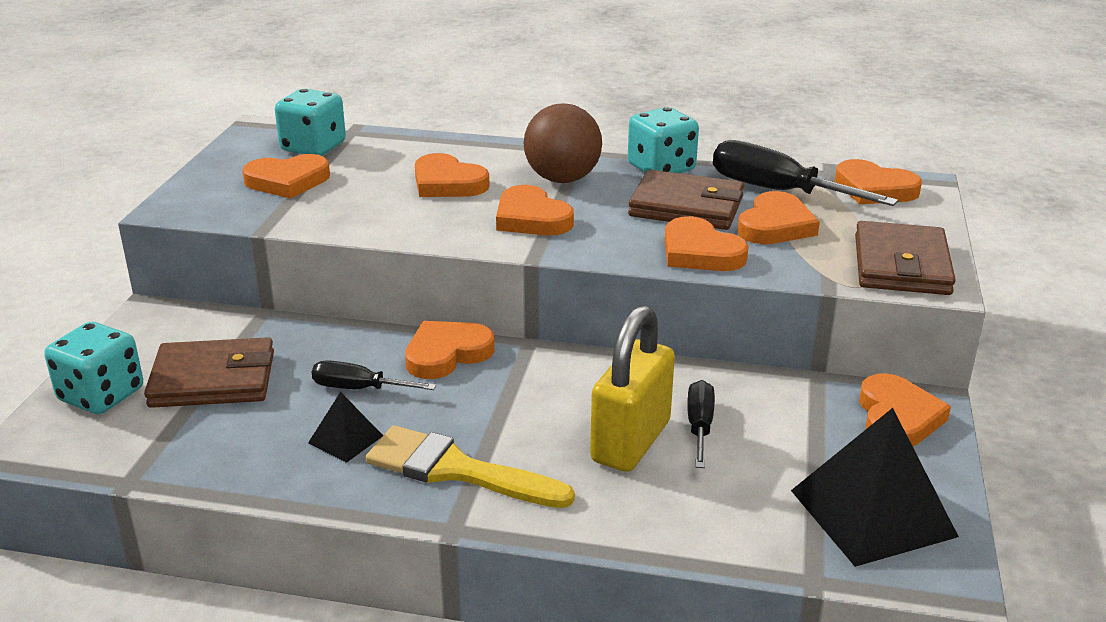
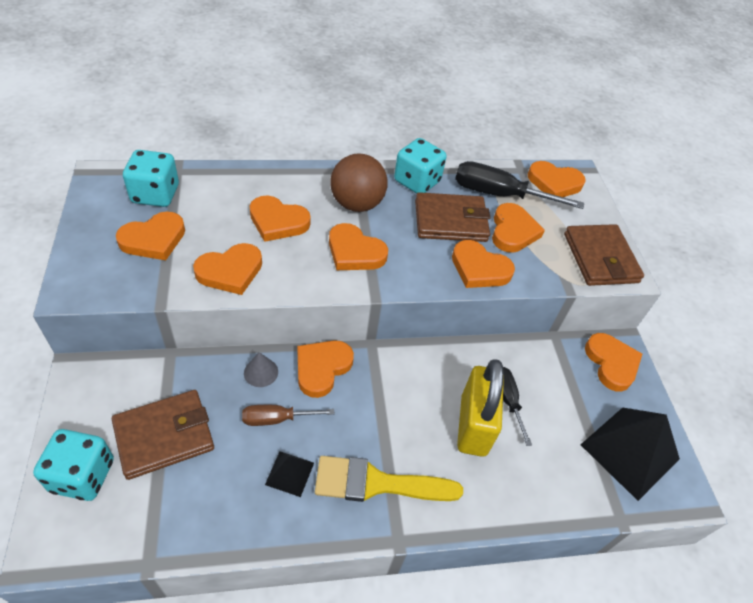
camera: 25 degrees left, 20 degrees up
(359, 389) = (277, 419): black screwdriver -> brown screwdriver
(360, 216) = (230, 271): none -> orange heart
(364, 345) = (261, 372): none -> grey cone

